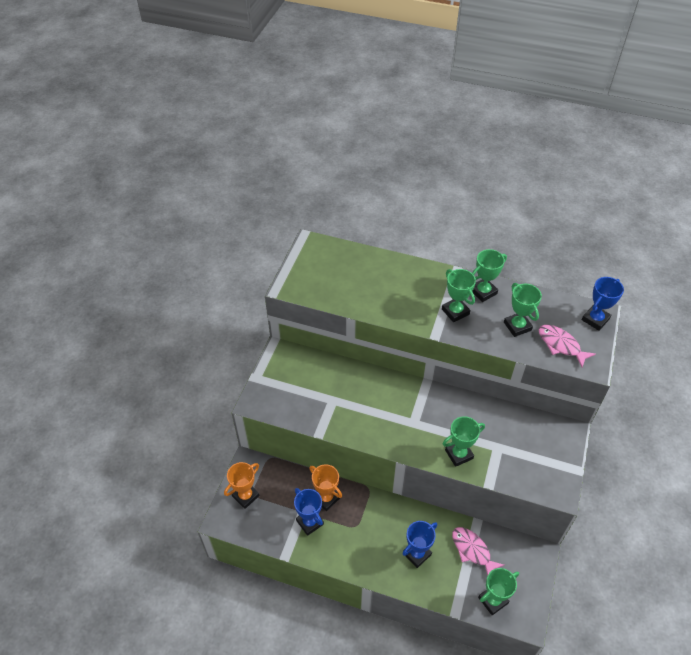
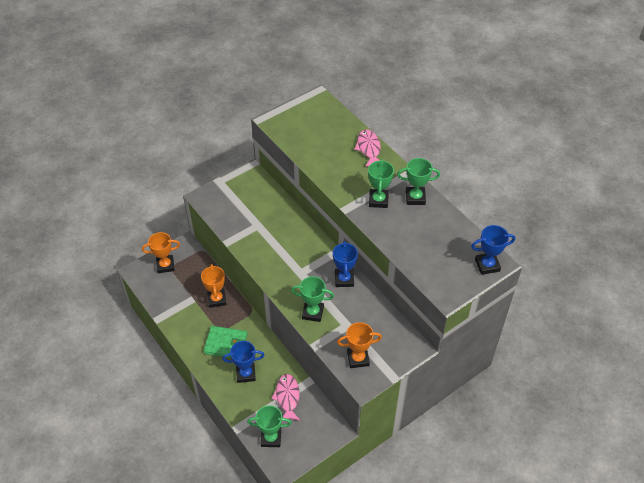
camera: 35 degrees right, 0 degrees up
(310, 522) = (192, 308): blue trophy -> blue trophy (344, 279)
(373, 537) = (226, 344): none -> green wallet
(517, 326) = (416, 236): green trophy -> none
(535, 472) = (358, 358): none -> orange trophy
(561, 345) = (437, 267): pink fish -> pink fish (369, 148)

